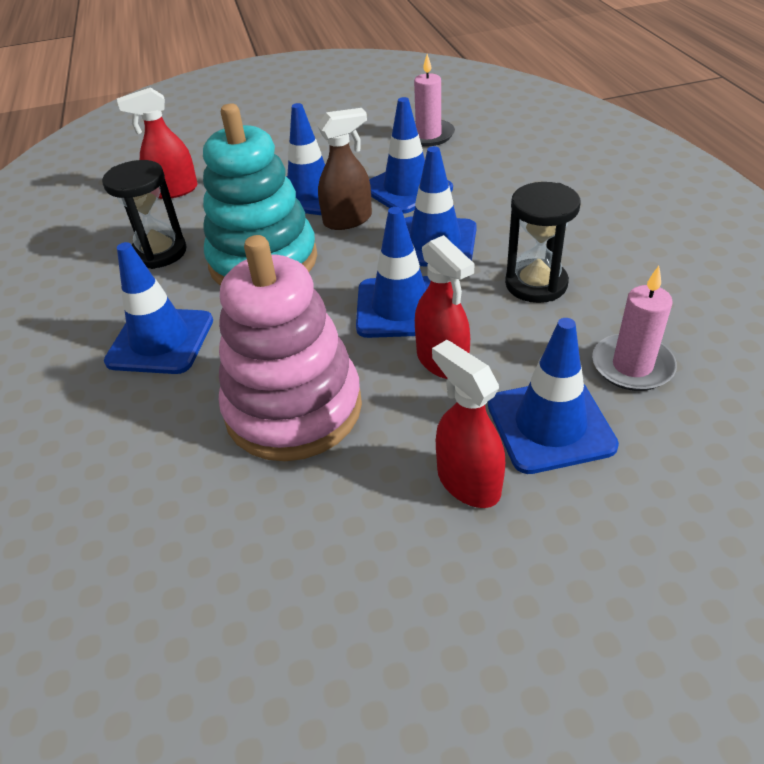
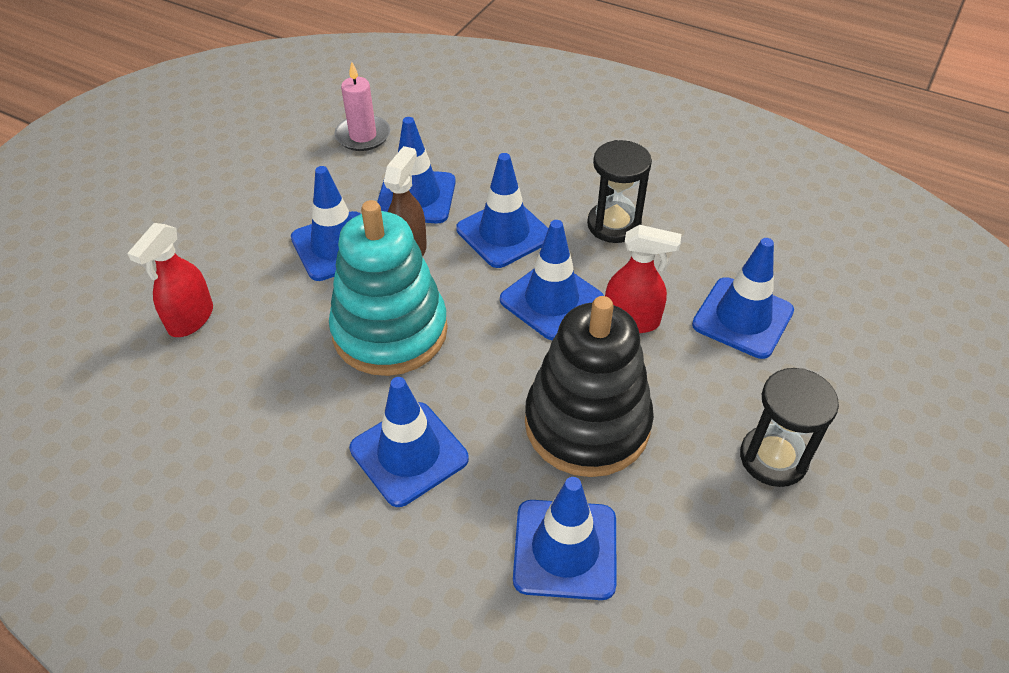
camera: 50 degrees left, 5 degrees up
(148, 479) = (565, 549): none -> blue traffic cone
(159, 252) = (278, 385): black hourglass -> black hourglass (773, 458)
(293, 408) = (587, 424): pink stacking toy -> black stacking toy
(468, 482) = (747, 386): red spray bottle -> none
(632, 366) = (735, 248): pink candle -> none

